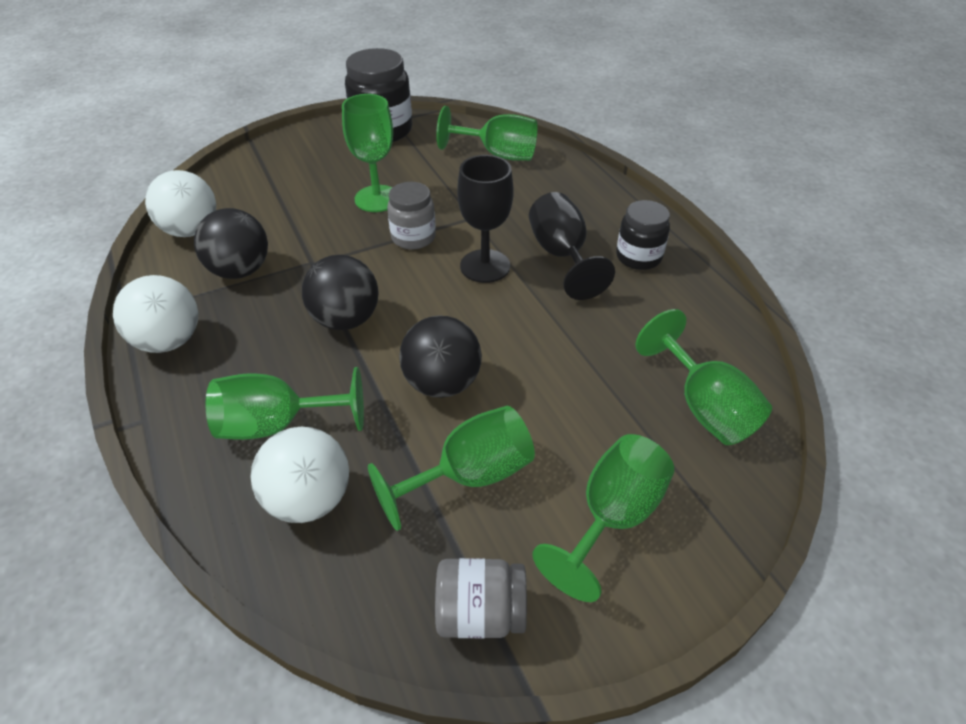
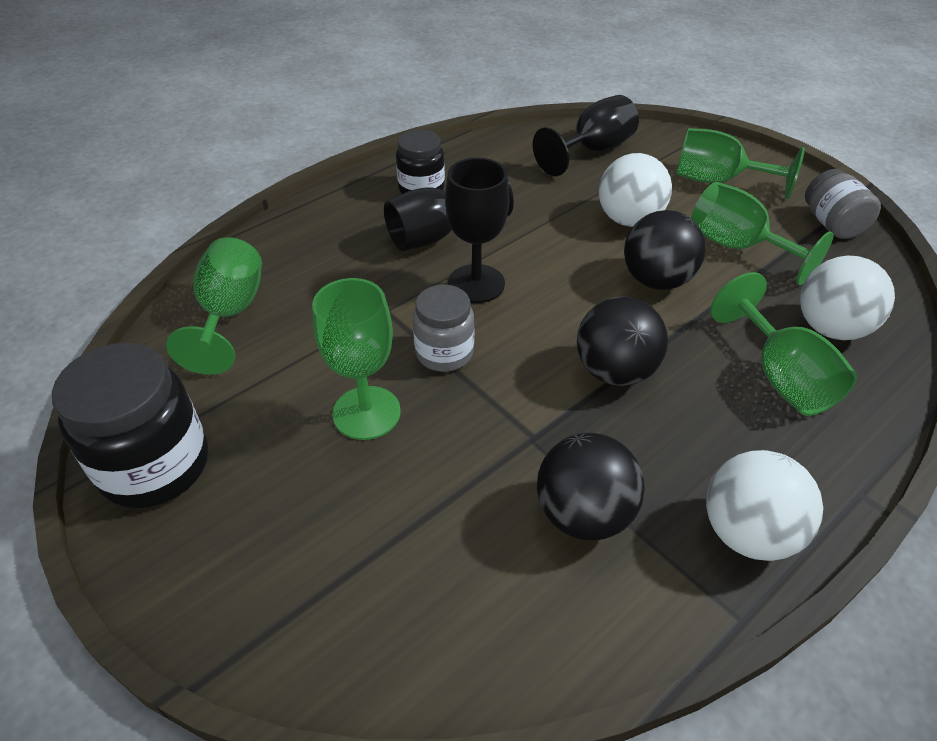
camera: 105 degrees left, 0 degrees up
(191, 230) = (520, 636): white ball -> white ball (629, 220)
(703, 406) = (592, 151): green goblet -> black goblet

